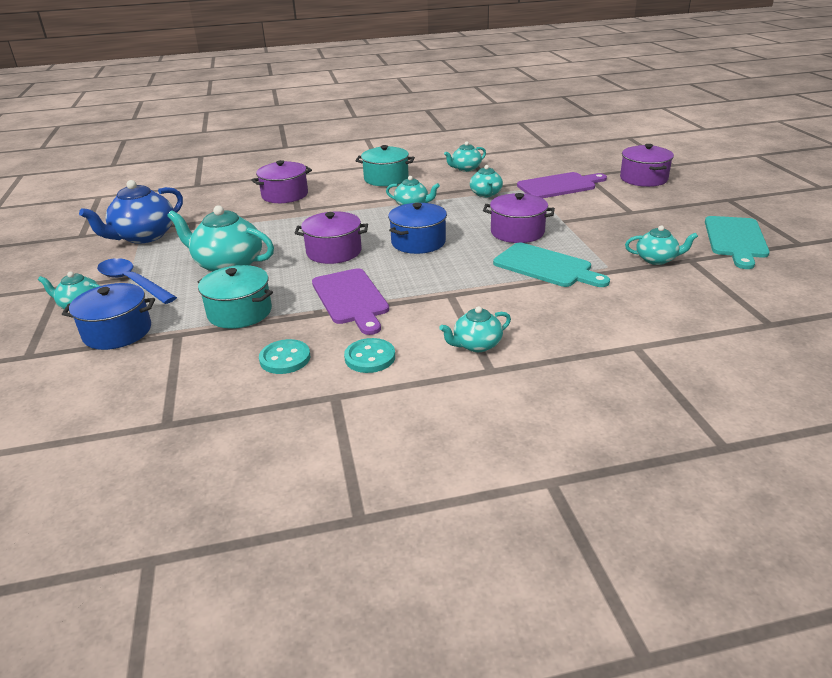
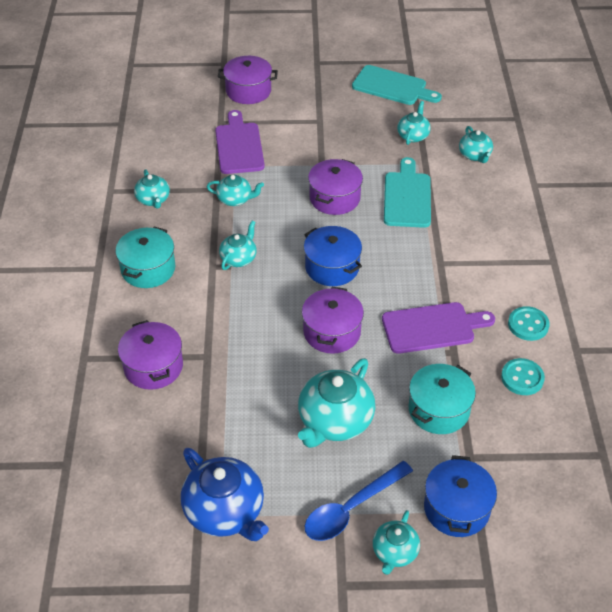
camera: 80 degrees left, 15 degrees up
(476, 345) = (520, 262): turquoise teapot -> turquoise teapot (475, 155)
(546, 266) = (407, 197): turquoise cutting board -> turquoise cutting board turned 45 degrees counterclockwise

